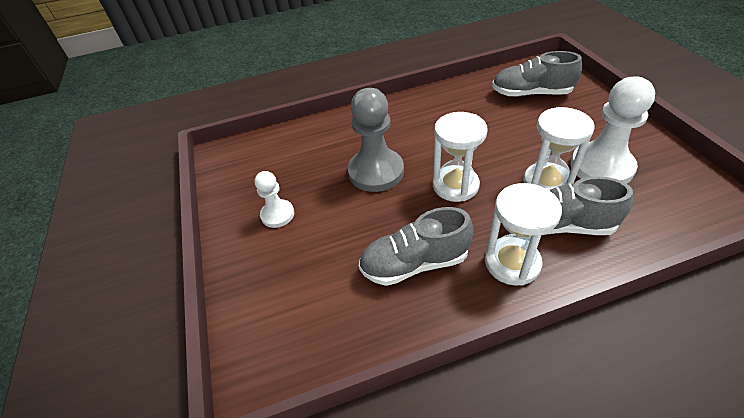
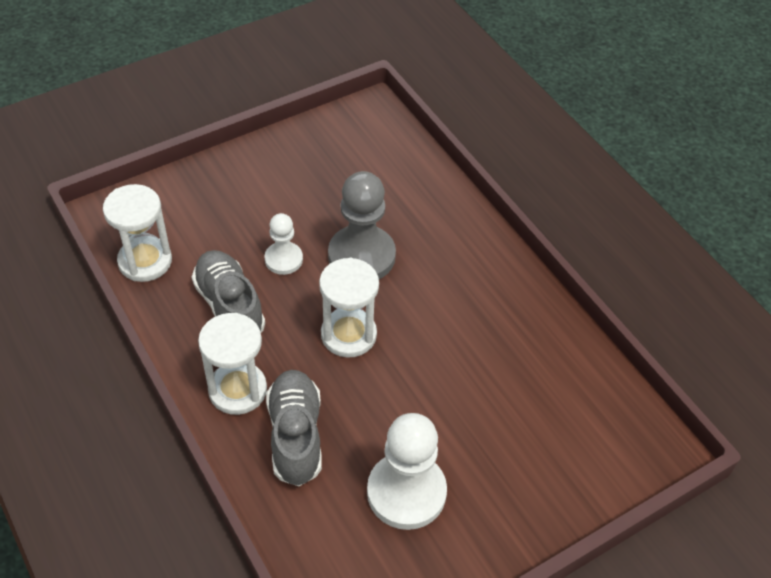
camera: 70 degrees right, 5 degrees up
(277, 214) = (283, 183): white pawn -> white pawn (283, 259)
(531, 93) = (565, 419): grey shoe -> none
(547, 183) = (366, 428): white hourglass -> white hourglass (145, 261)

